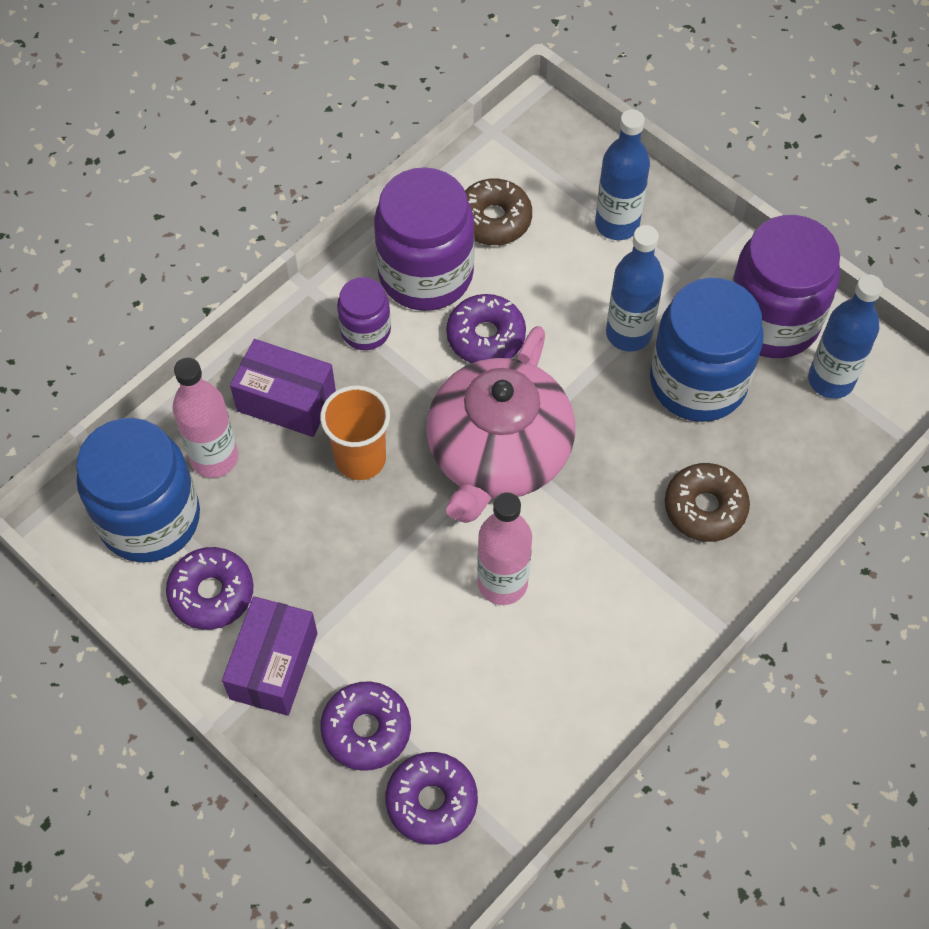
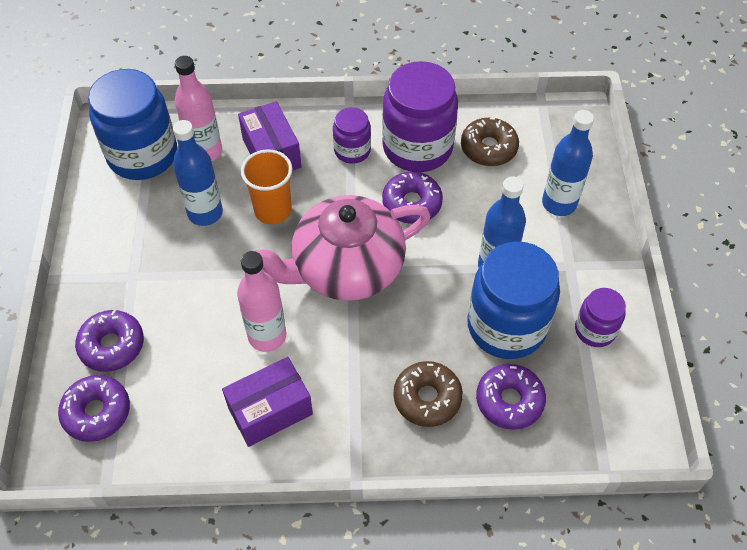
camera: 45 degrees right, 5 degrees down
(211, 593) = (126, 213): purple donut -> purple donut (509, 401)
(273, 665) = (110, 273): purple box -> purple box (270, 410)
(772, 320) = (595, 330): purple jar -> purple jar, size x0.52
(831, 380) = (594, 395): blue bottle -> blue bottle (205, 213)

